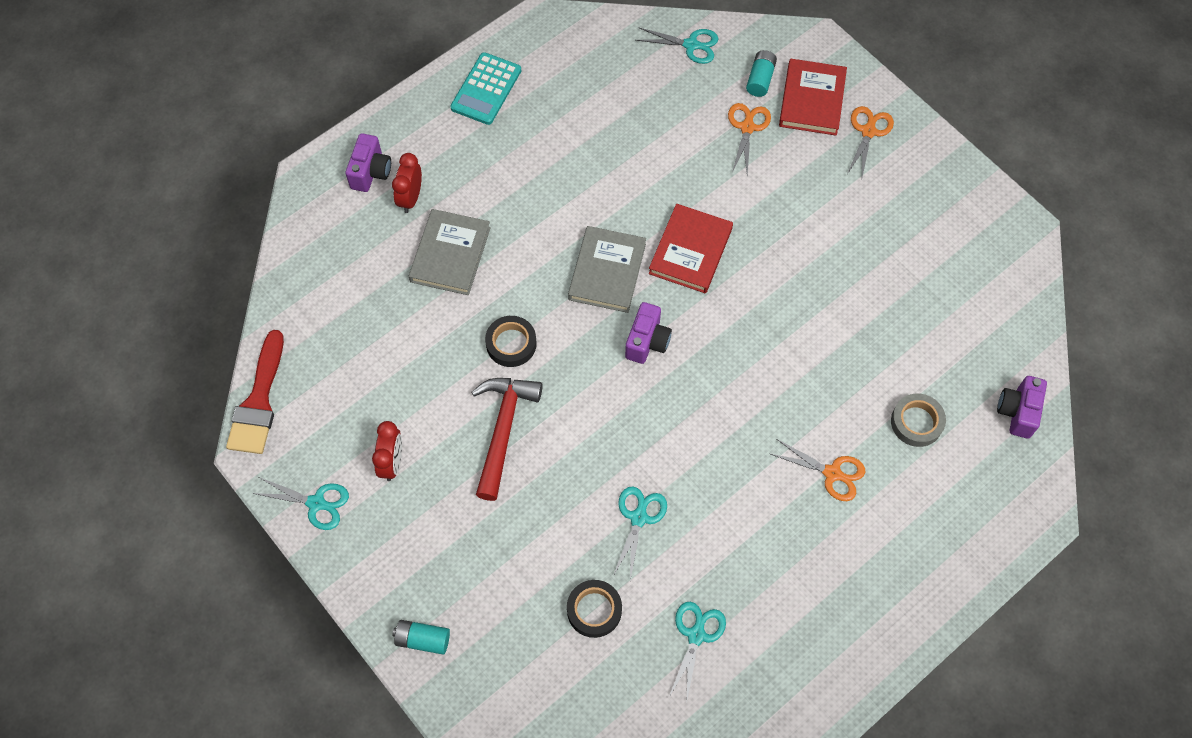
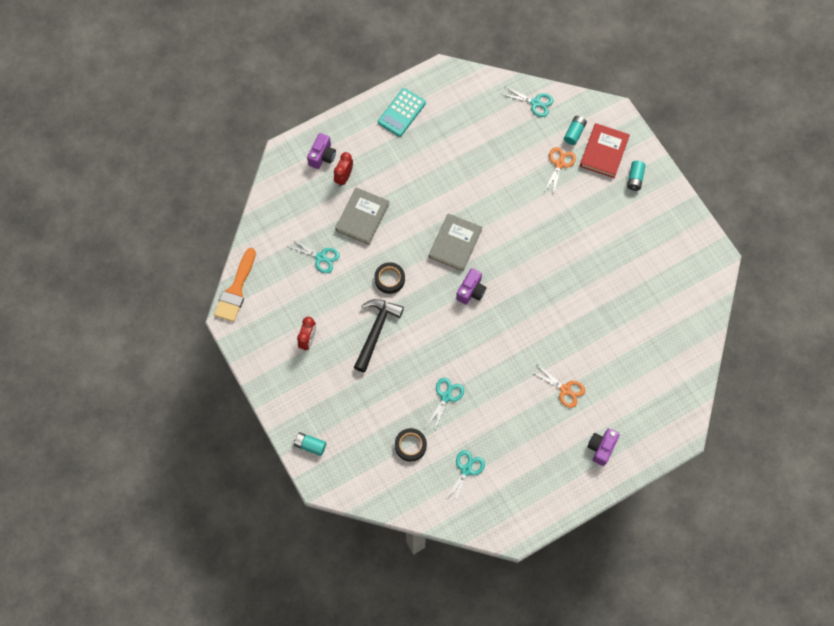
camera: 10 degrees right, 5 degrees up
(258, 401) = (236, 290): red brush -> orange brush
(316, 503) = (261, 356): turquoise scissors -> turquoise scissors (320, 257)
(503, 430) = (376, 331): red hammer -> black hammer
(690, 251) = (508, 238): red book -> none
(868, 131) = (635, 178): orange scissors -> turquoise battery
(916, 422) = (622, 367): grey tape -> none
(1017, 412) = (685, 371): purple camera -> purple camera (601, 448)

